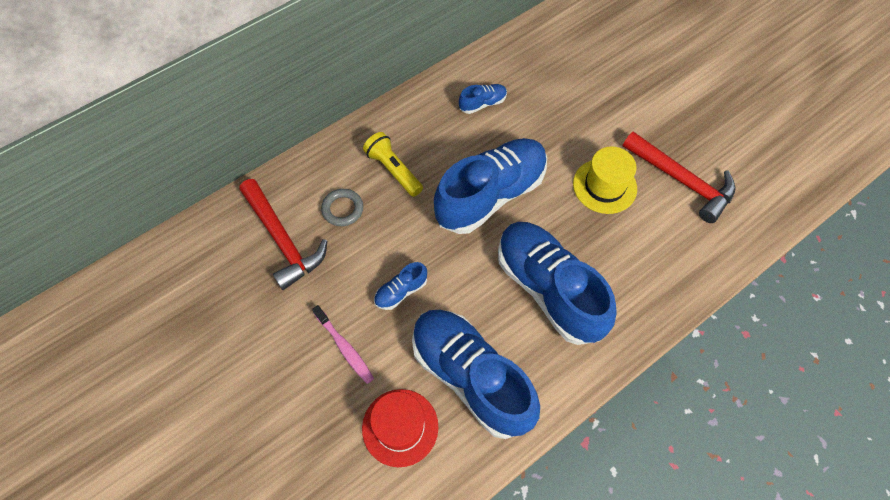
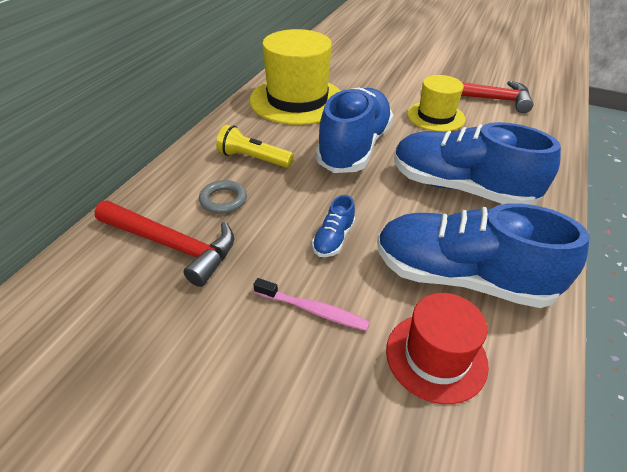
camera: 30 degrees left, 20 degrees down
(482, 104) = (297, 100): blue shoe -> yellow hat

